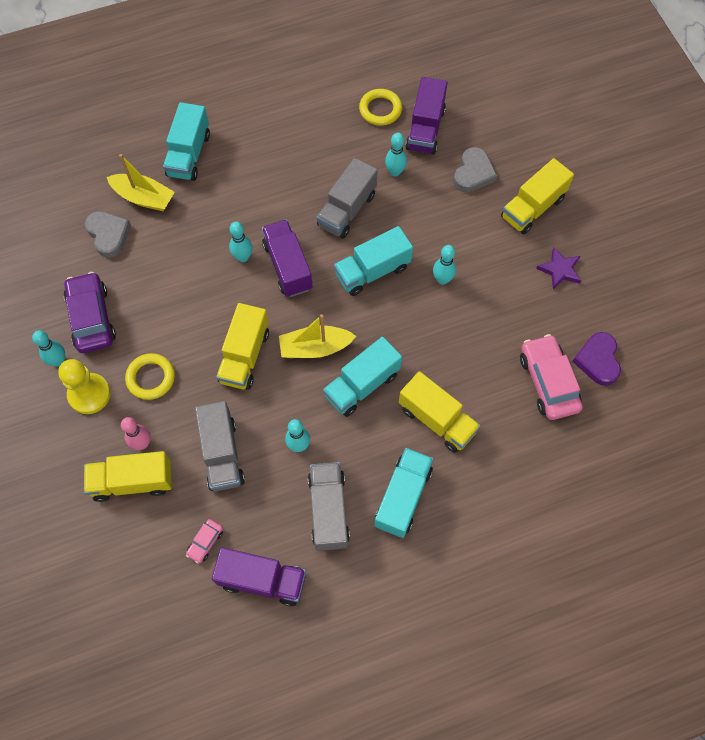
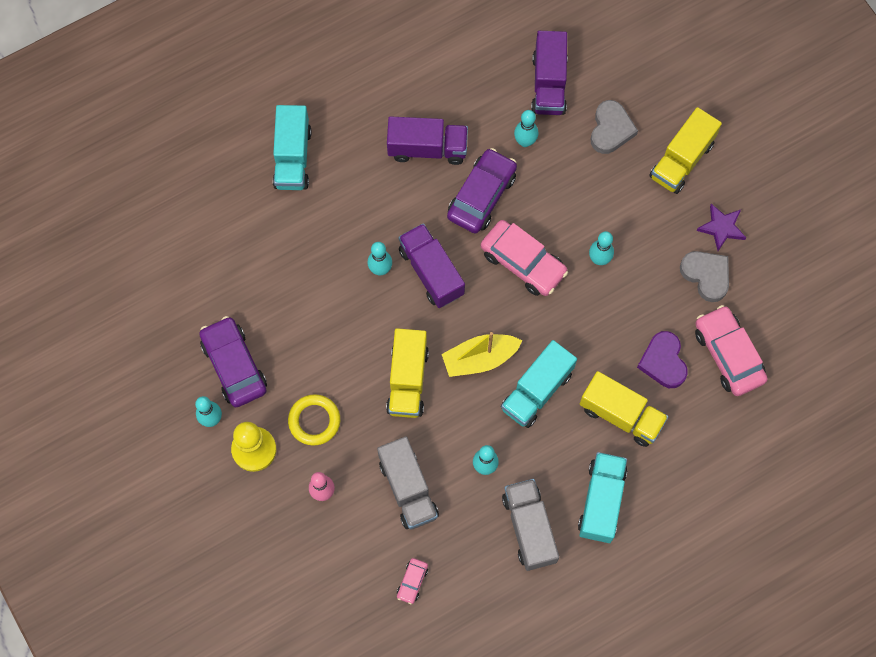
camera: 10 degrees left, 5 degrees up
(108, 235) = (228, 268): grey heart -> grey heart (706, 275)
(132, 481) = (323, 533): yellow truck -> none
(144, 198) = (255, 218): yellow boat -> none
(262, 580) = (478, 609): purple truck -> purple truck (427, 148)
(347, 210) = (481, 196): grey truck -> purple car
(372, 271) = (523, 262): turquoise truck -> pink car
(380, 109) = (494, 68): yellow ring -> none
(597, 360) = (775, 322): purple heart -> purple heart (663, 362)

